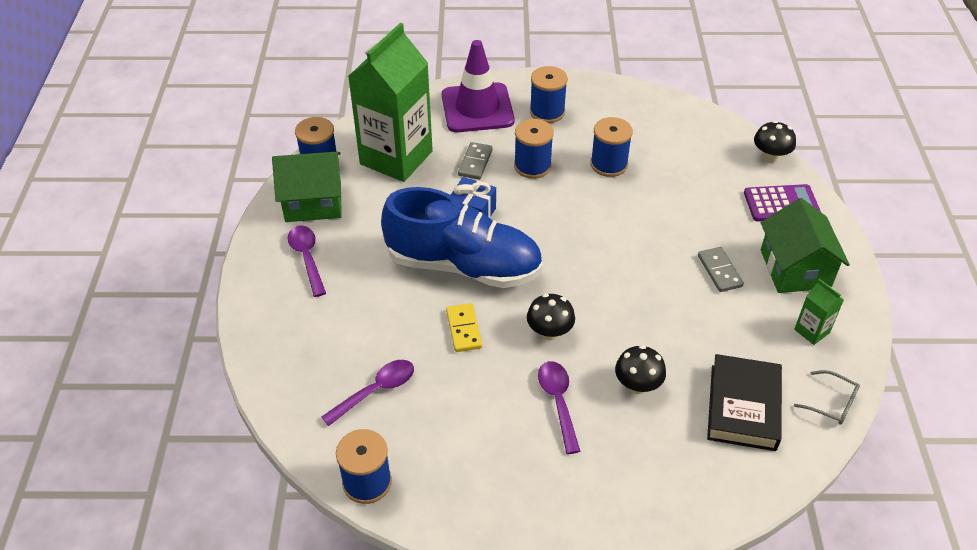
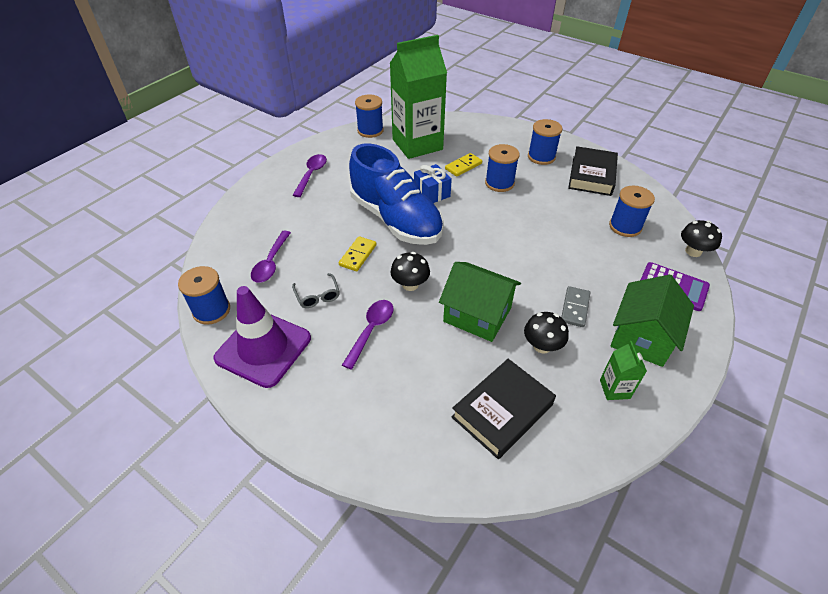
camera: 35 degrees right, 0 degrees up
(313, 202) = (346, 148): green house -> green house (477, 315)
(376, 391) = (271, 263): purple spoon -> purple spoon turned 105 degrees clockwise
(475, 163) = (463, 166): grey domino -> yellow domino
(477, 108) = (496, 137): purple traffic cone -> purple traffic cone (263, 348)
(609, 164) = (555, 204): blue spool -> blue spool (625, 226)
(616, 112) = (591, 175): none -> black book
(637, 385) = (436, 350): black mushroom -> black mushroom (542, 346)
(831, 403) = (581, 452): grey glasses -> grey glasses (317, 295)

